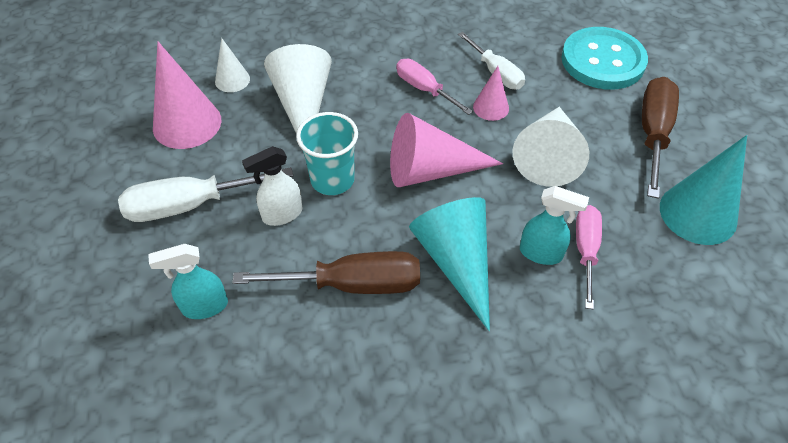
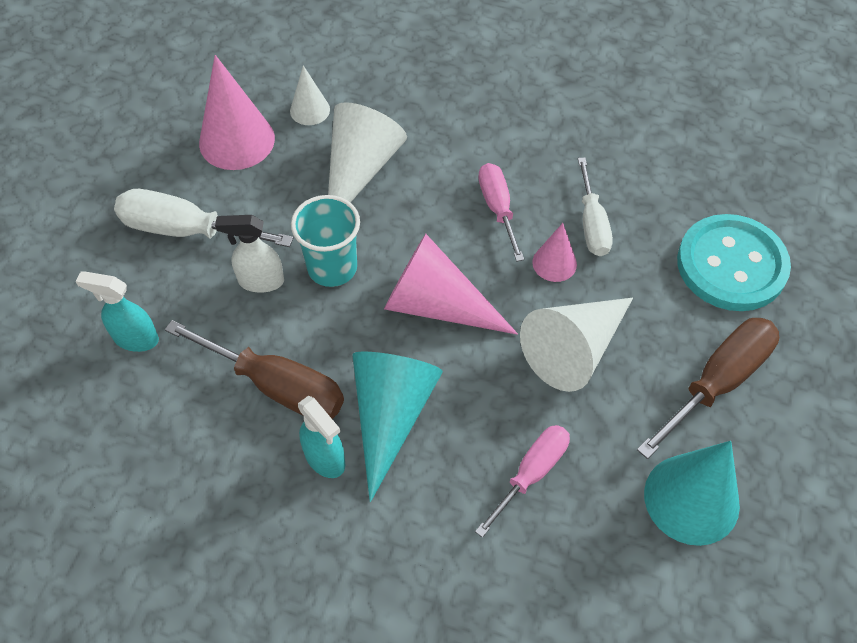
camera: 30 degrees right, 5 degrees up
(541, 253) = (482, 452): turquoise spray bottle -> turquoise spray bottle (325, 459)

